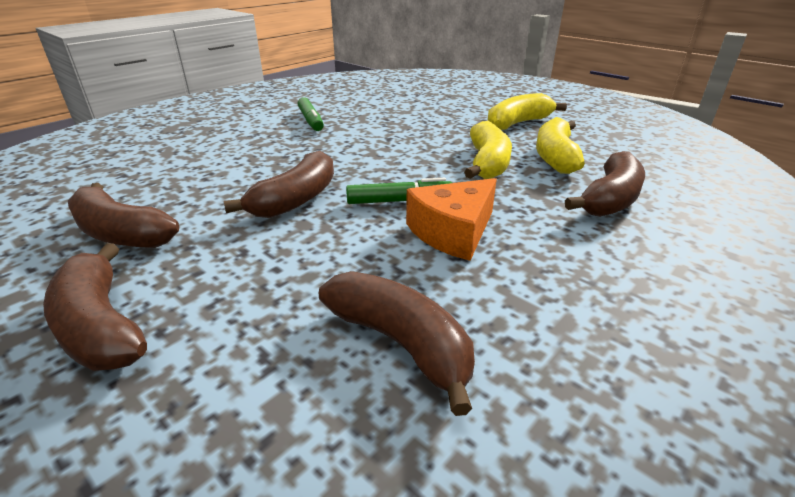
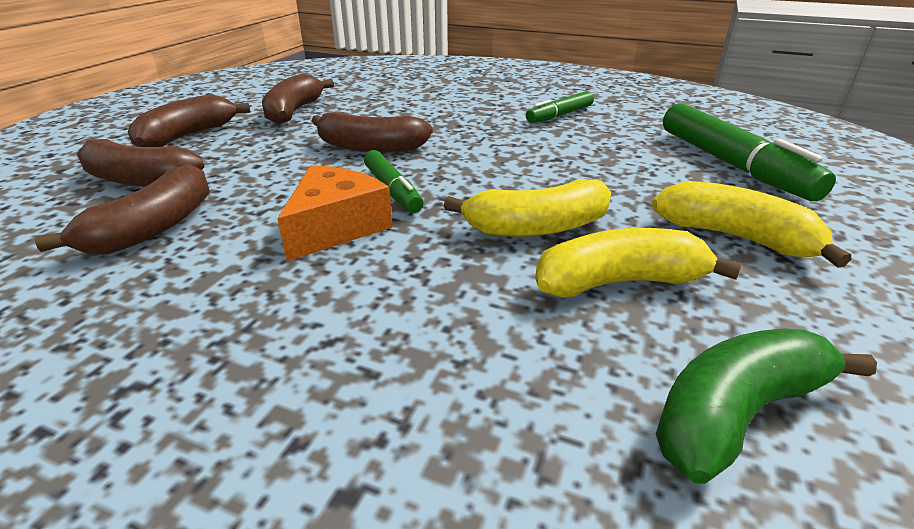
camera: 70 degrees right, 0 degrees up
(436, 102) = (732, 164): none -> green marker
(453, 232) = (336, 227): orange cheese -> orange cheese turned 90 degrees clockwise
(610, 199) = (489, 343): brown banana -> brown banana (139, 180)
(654, 160) = (736, 413): none -> green banana

